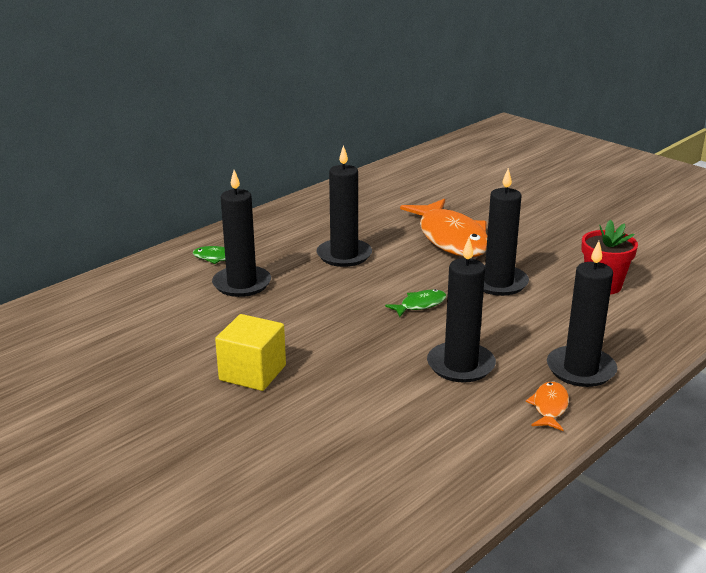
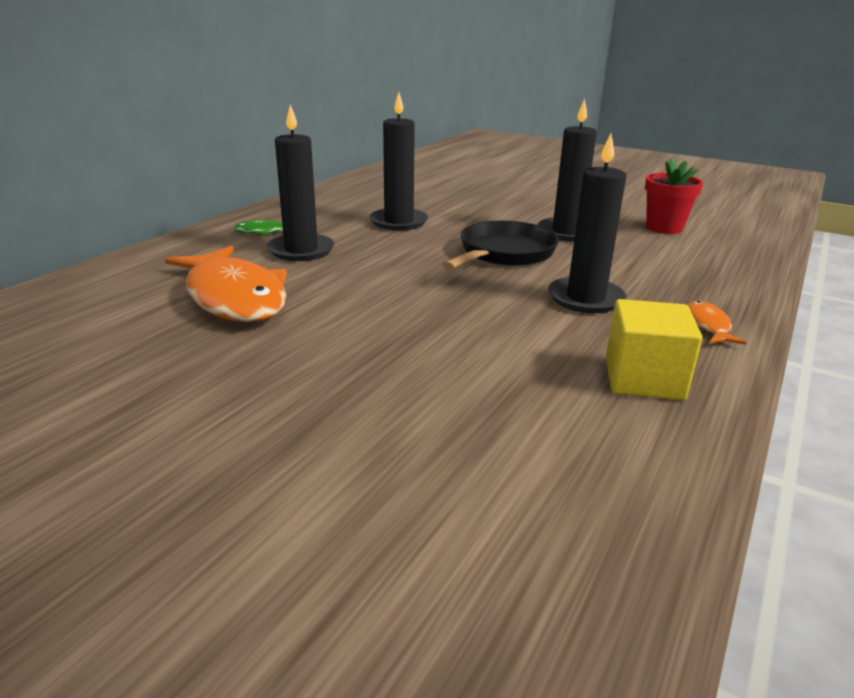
camera: 15 degrees left, 0 degrees up
(252, 373) = (357, 327): yellow cube -> yellow cube (643, 379)
(420, 305) = (504, 254): green fish -> black pan
(451, 238) = (495, 204): orange fish -> orange fish (234, 297)
(581, 369) = (707, 291): black candle -> none

